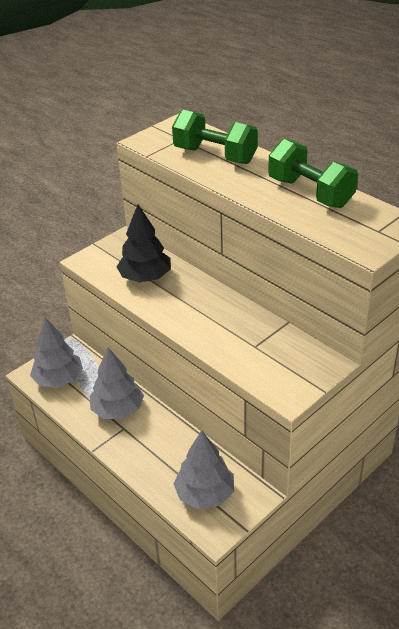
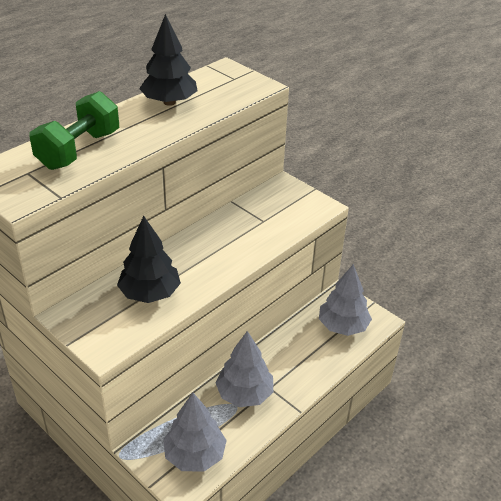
camera: 95 degrees left, 0 degrees up
(310, 193) = (169, 102): green dumbbell -> black tree

